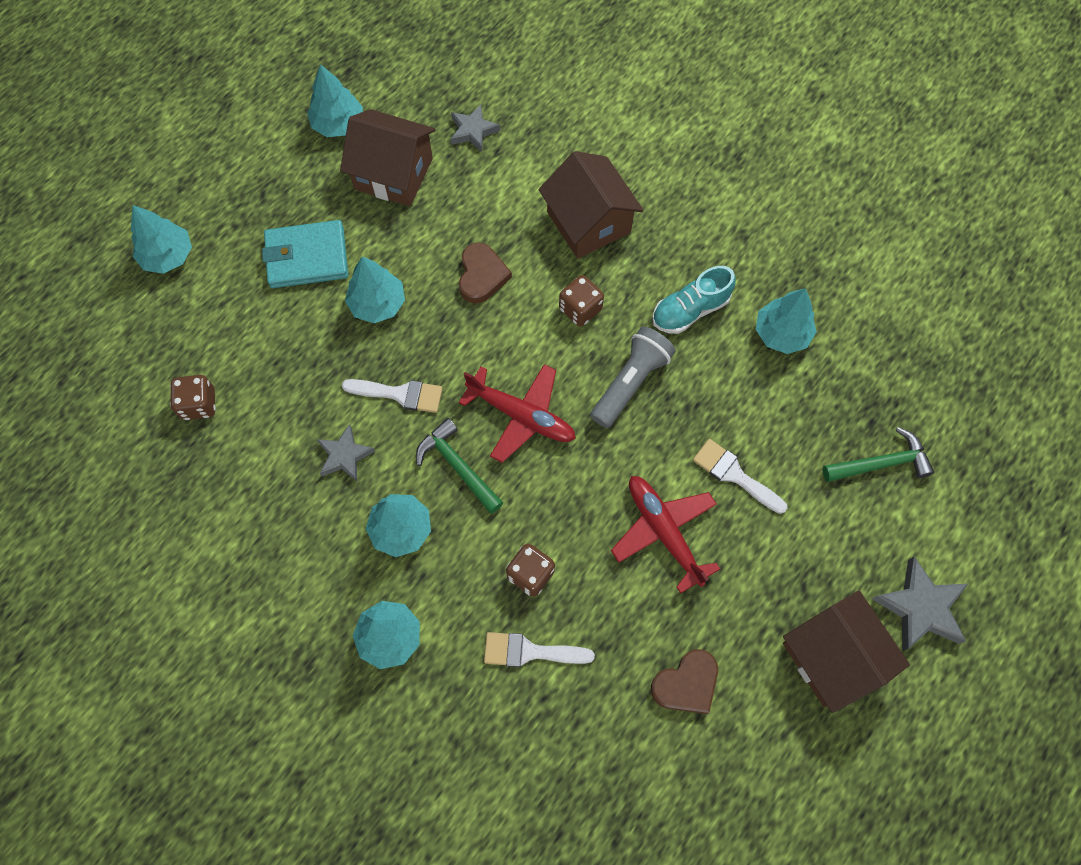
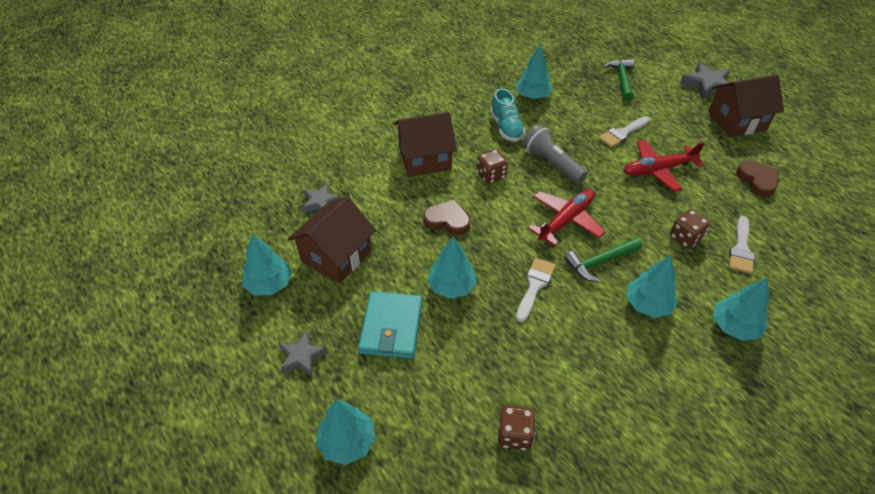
camera: 75 degrees left, 20 degrees down
(344, 455) = (582, 330): grey star -> grey star (302, 357)

